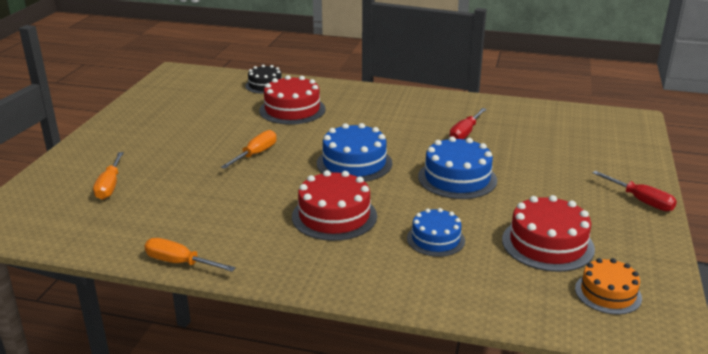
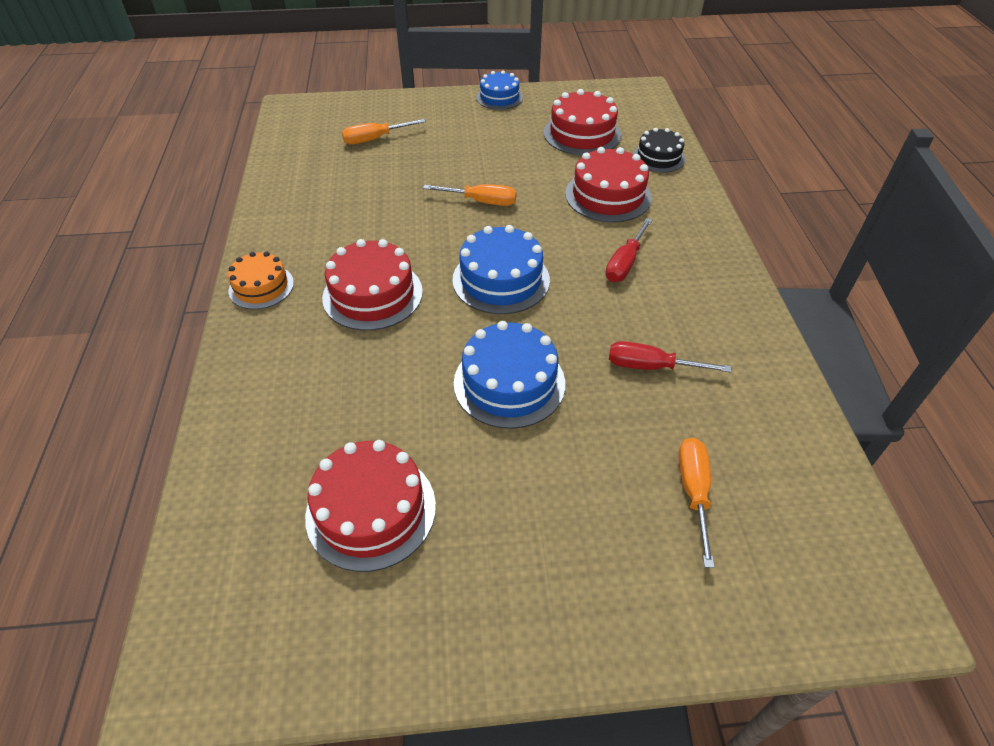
camera: 70 degrees right, 20 degrees up
(180, 263) = (259, 220): orange screwdriver -> orange screwdriver (693, 492)
(207, 102) = (582, 134): none -> red cake
(435, 239) = (349, 390): blue cake -> blue cake (499, 97)
(608, 293) = (265, 596): orange cake -> orange cake (261, 287)
(640, 200) = (546, 633): red screwdriver -> red screwdriver (625, 263)

